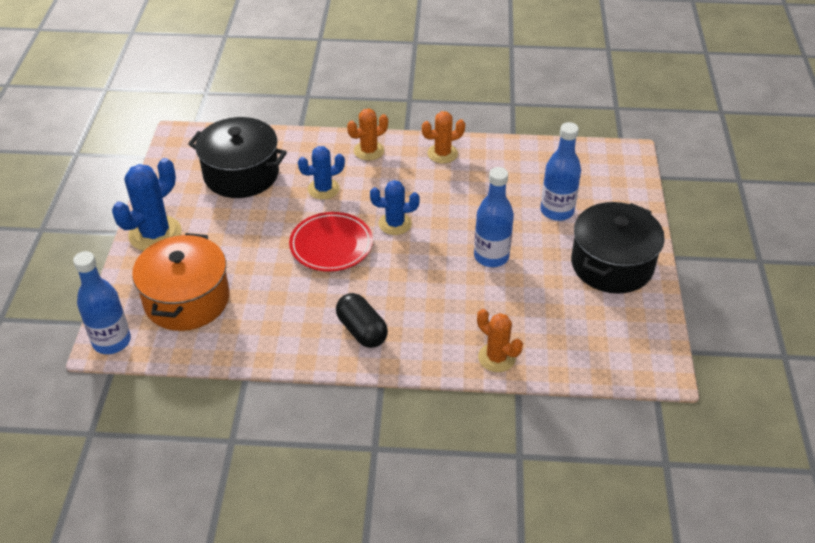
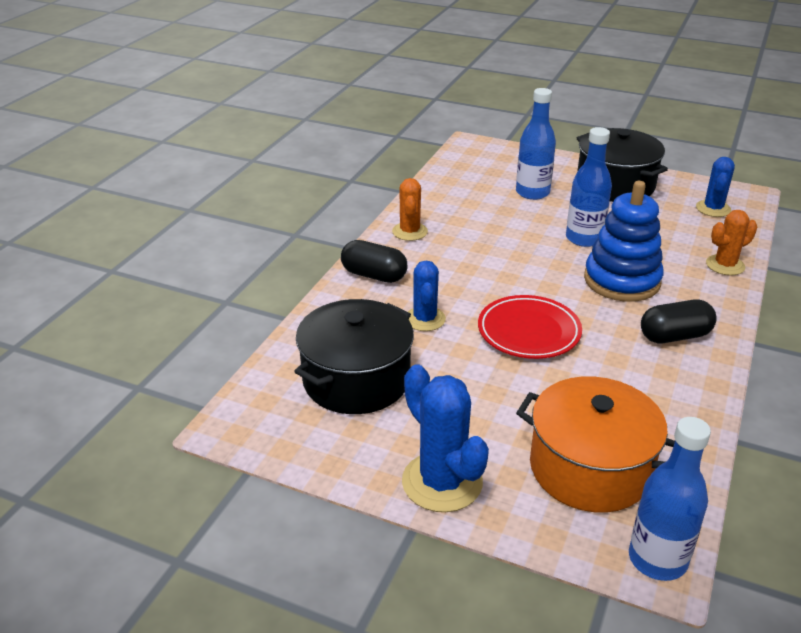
camera: 70 degrees left, 10 degrees down
(369, 151) = (374, 275): orange cactus -> black capsule
(395, 224) = (510, 283): blue cactus -> blue cactus (713, 209)
(432, 289) = (622, 280): none -> blue stacking toy

